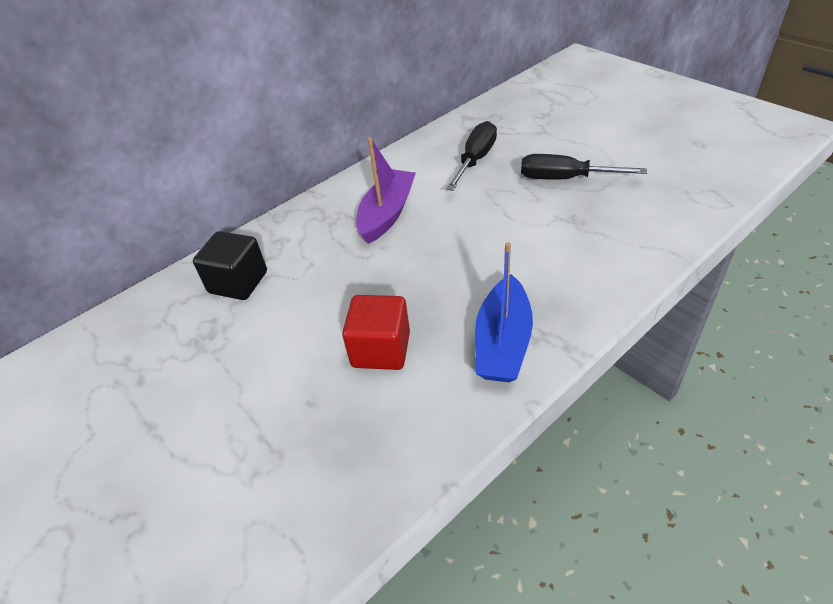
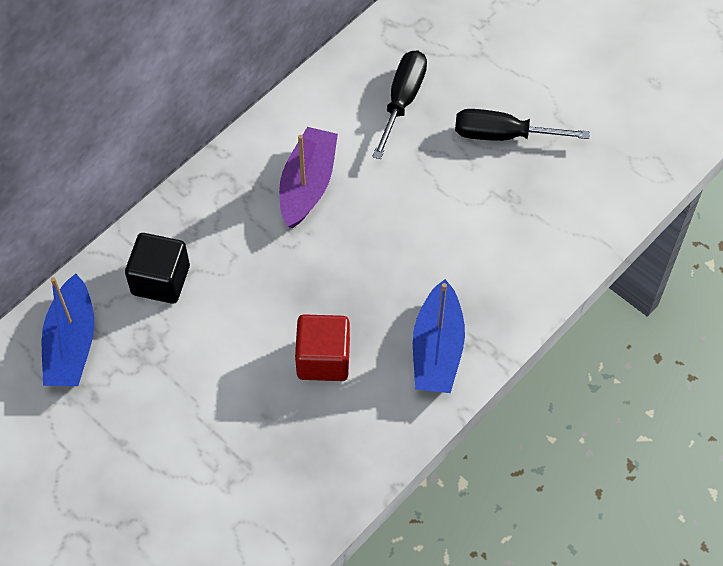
camera: 10 degrees left, 15 degrees up
(138, 333) = (72, 344): none -> blue boat

